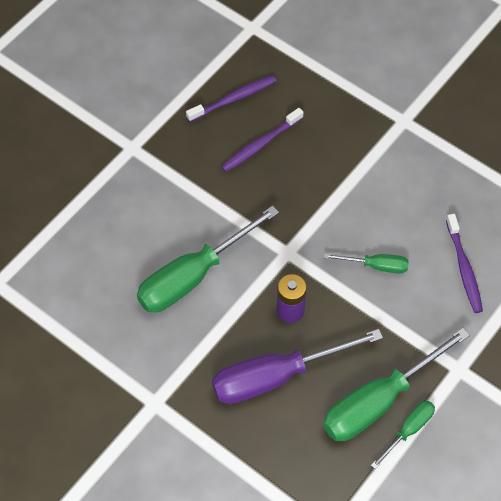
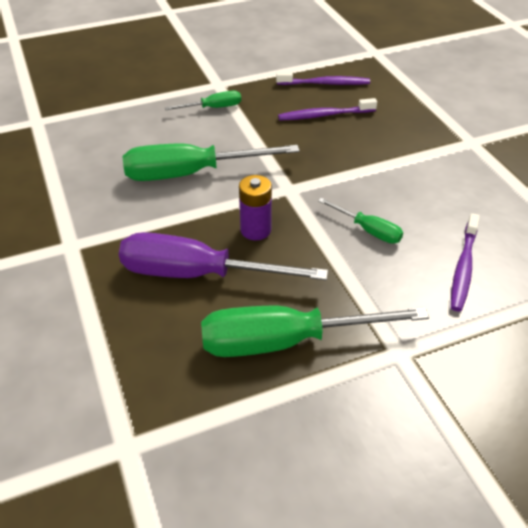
camera: 30 degrees right, 15 degrees down
(408, 430) = (297, 384): green screwdriver -> green screwdriver (213, 108)

